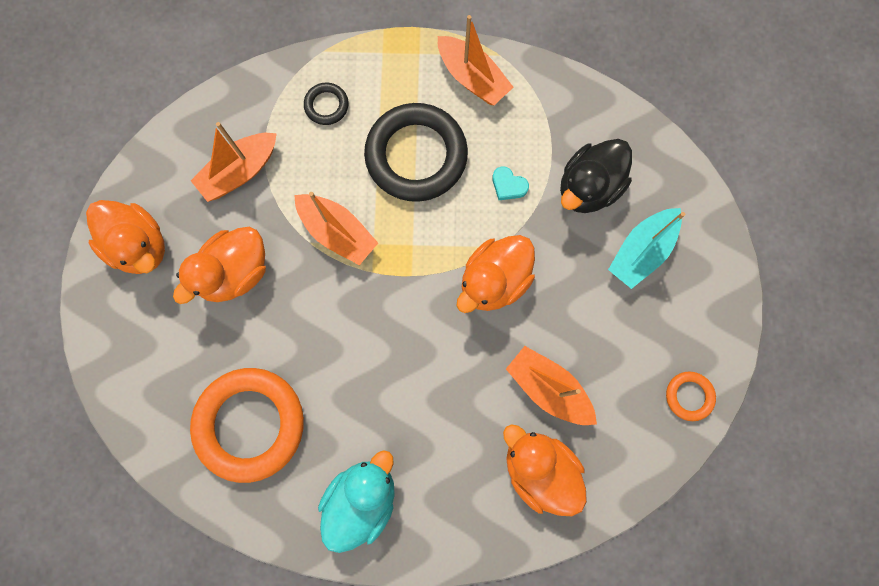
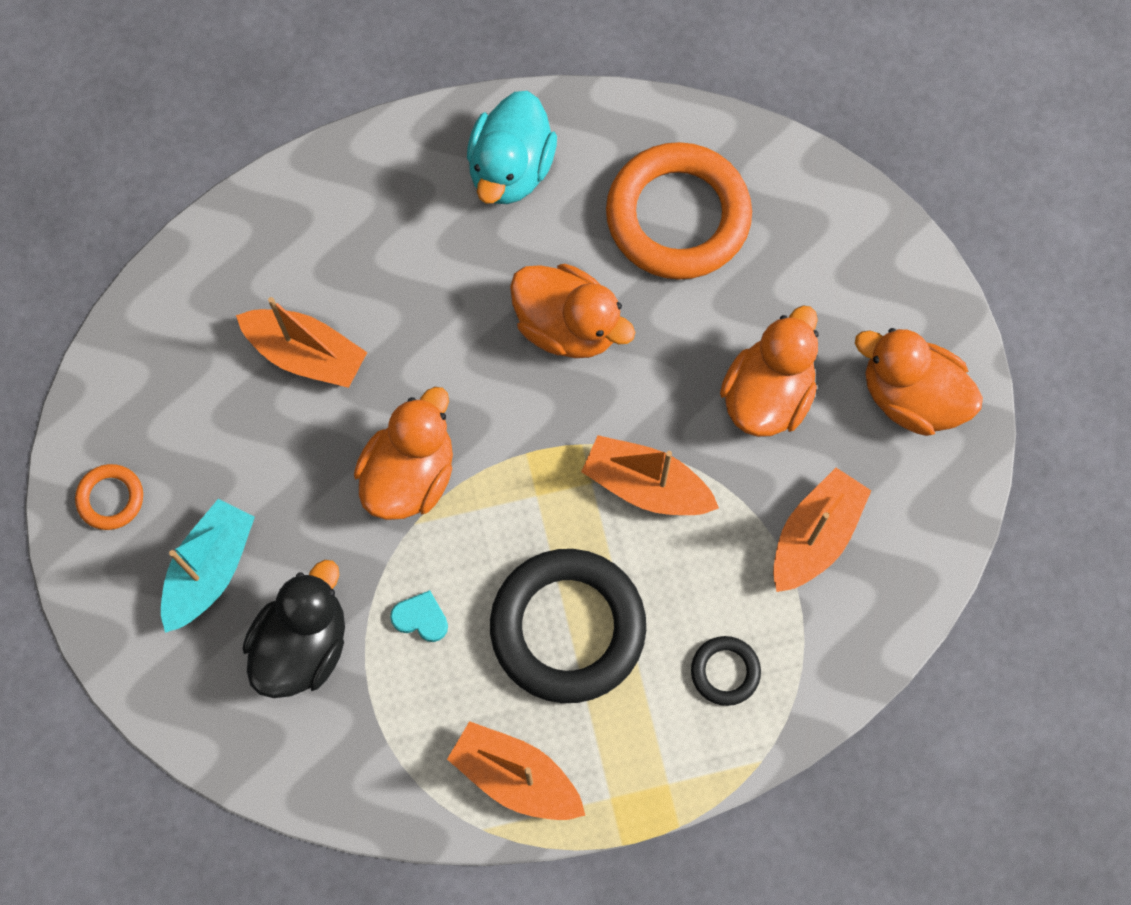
camera: 165 degrees right, 5 degrees down
(539, 469) = (298, 255): orange duck -> orange duck (567, 326)
(689, 396) = (117, 391): orange ring -> orange ring (111, 498)

